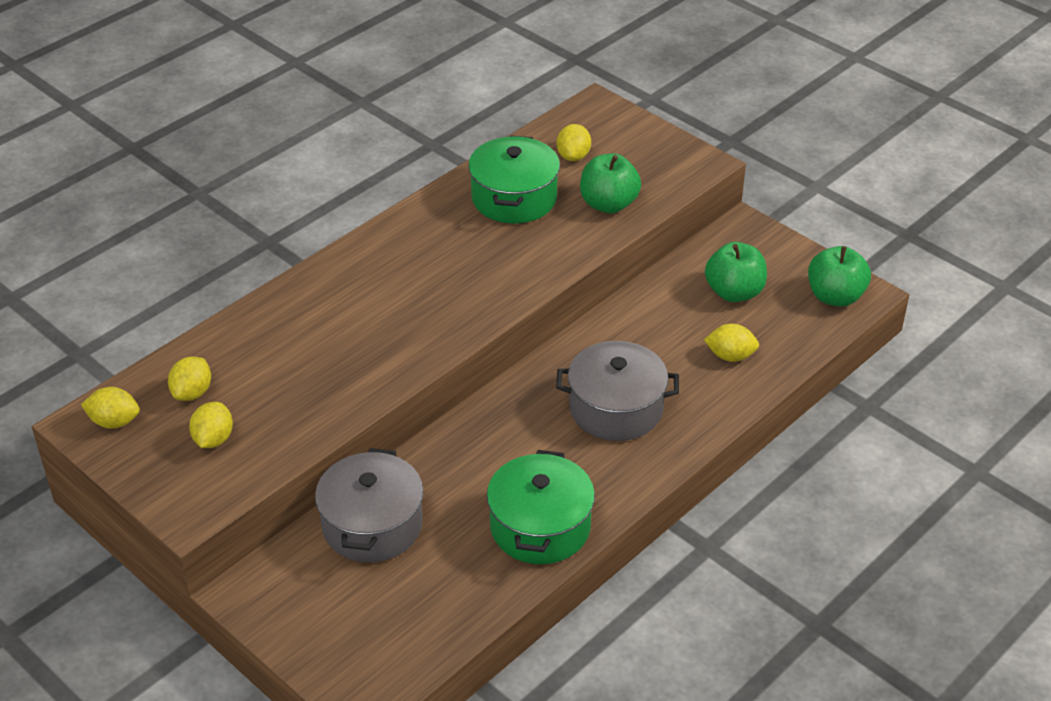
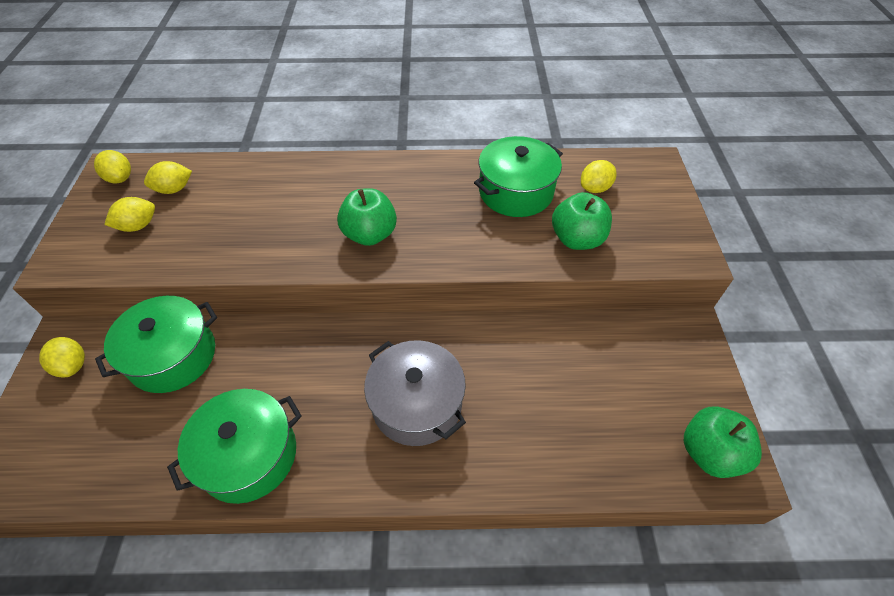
camera: 45 degrees right, 10 degrees up
(372, 525) = (173, 356): grey pot -> green pot
(730, 356) = (554, 433): yellow lemon -> yellow lemon (72, 365)
(734, 292) = (621, 379): green apple -> green apple (370, 234)

